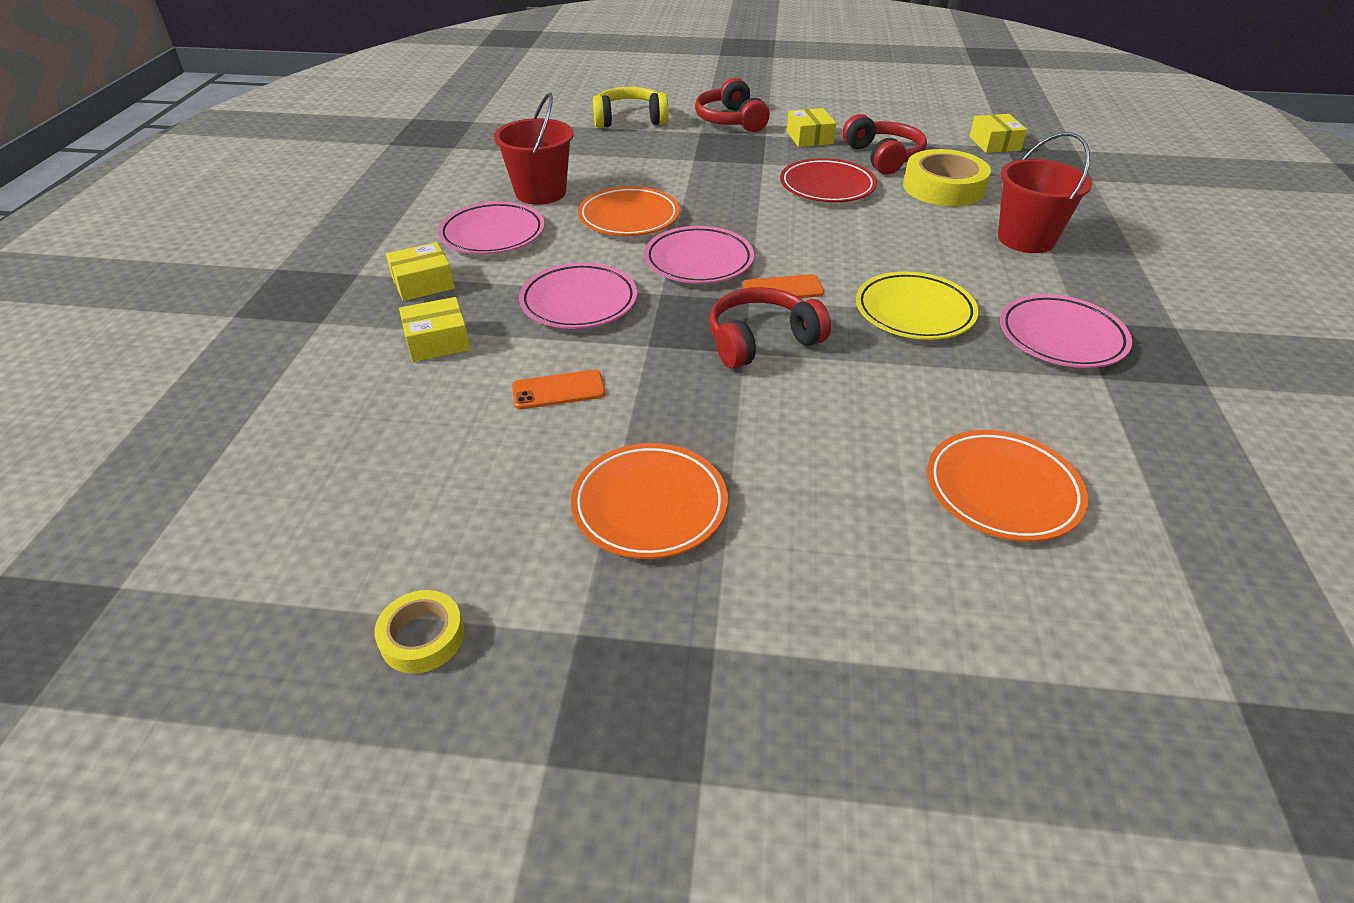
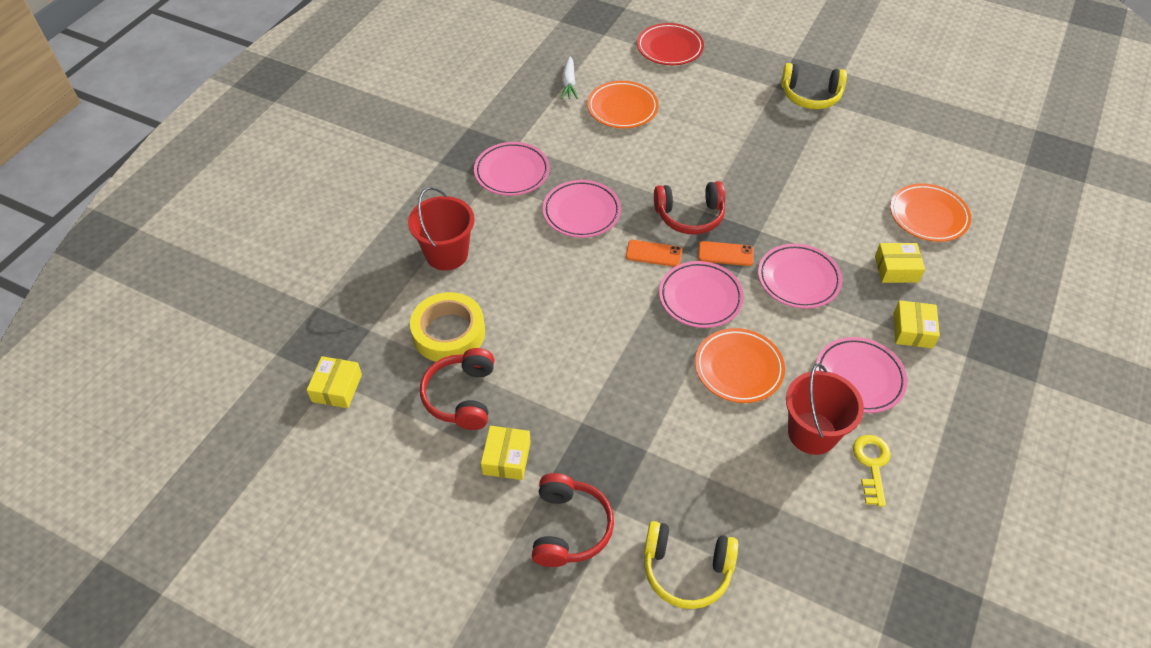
camera: 160 degrees left, 10 degrees up
(422, 637) = (889, 115): yellow tape -> none
(423, 283) = (912, 330): yellow box -> yellow box turned 75 degrees counterclockwise
(479, 185) = (872, 465): none -> yellow key
(558, 390) = (821, 213): orange phone -> orange phone (725, 254)
(622, 644) = (810, 96): none -> yellow headphones
(649, 506) = (786, 140): orange plate -> orange plate (928, 216)
(827, 187) = (546, 364): red plate -> red plate (669, 48)
(914, 312) = (581, 212): yellow plate -> pink plate
(1156, 520) = (569, 83): none -> white carrot

